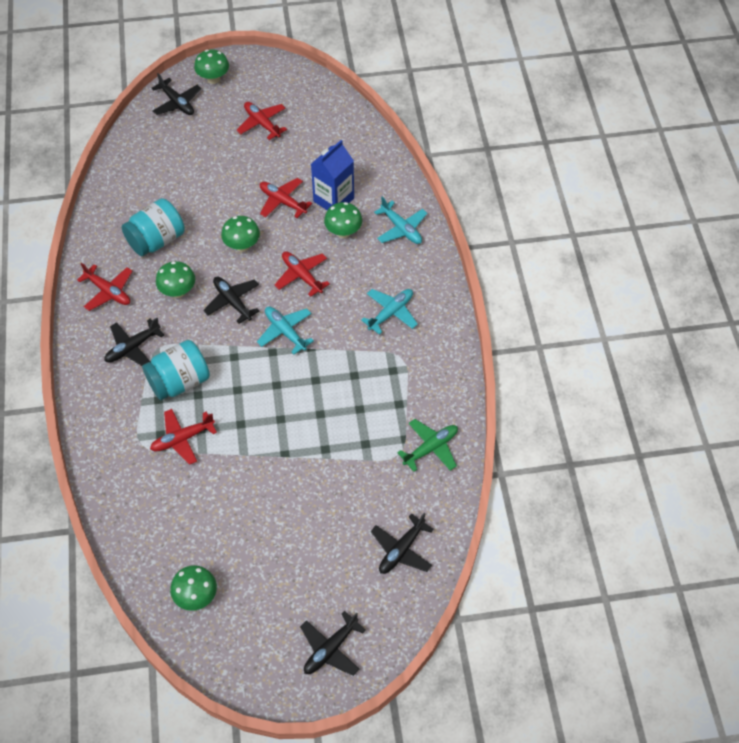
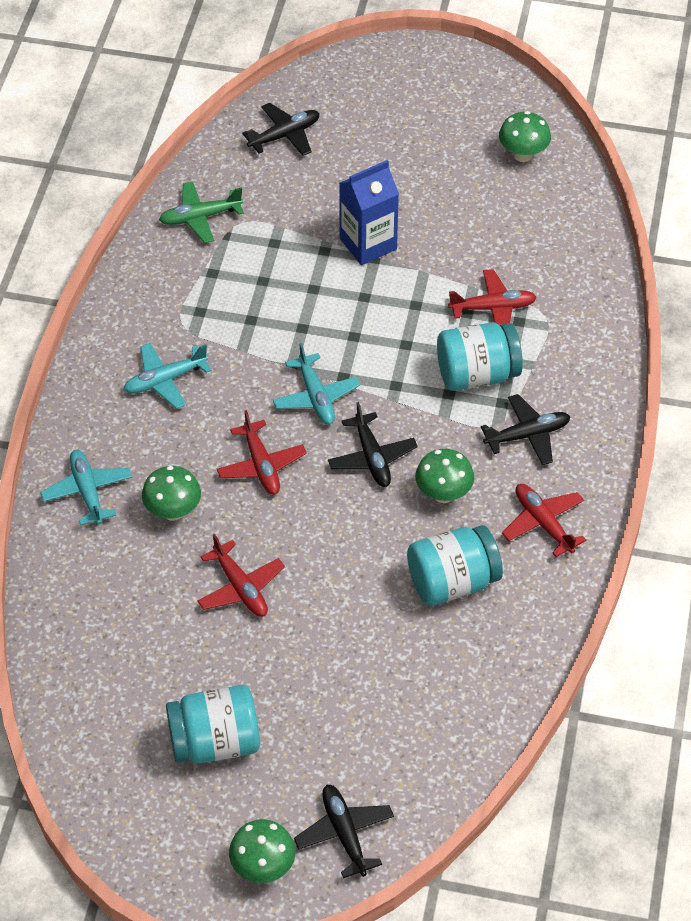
camera: 160 degrees left, 5 degrees down
(242, 246) = (328, 535): green mushroom -> none
(262, 123) = (215, 742): red plane -> turquoise jar
(330, 649) = (398, 78): black plane -> none
(333, 200) = (162, 567): blue carton -> blue carton (368, 244)

